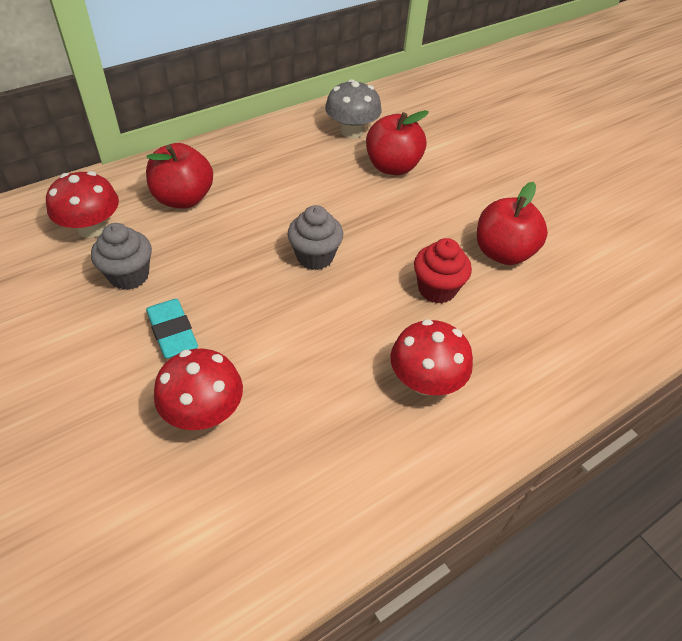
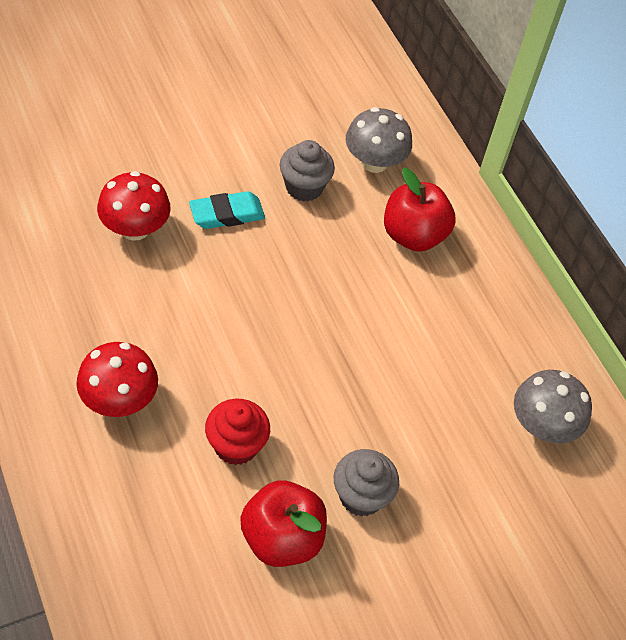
camera: 95 degrees right, 5 degrees up
(91, 228) = (374, 162): red mushroom -> grey mushroom
(315, 257) = (305, 339): grey cupcake -> grey cupcake (361, 496)
(392, 167) = (461, 457): red apple -> none

